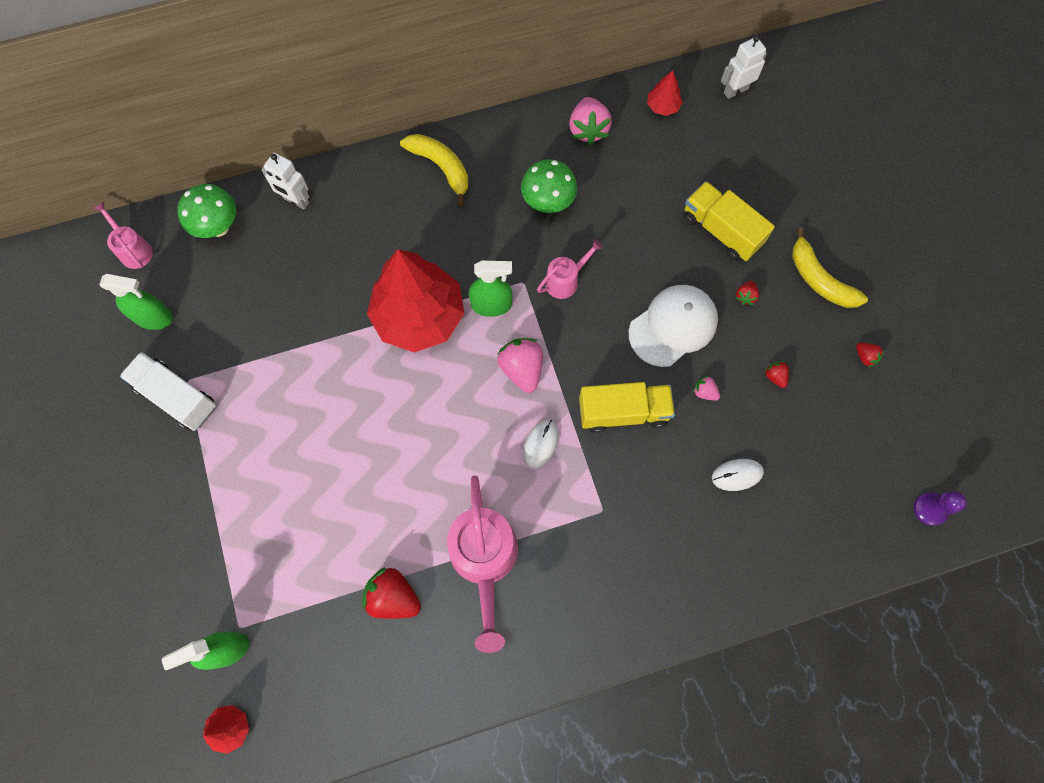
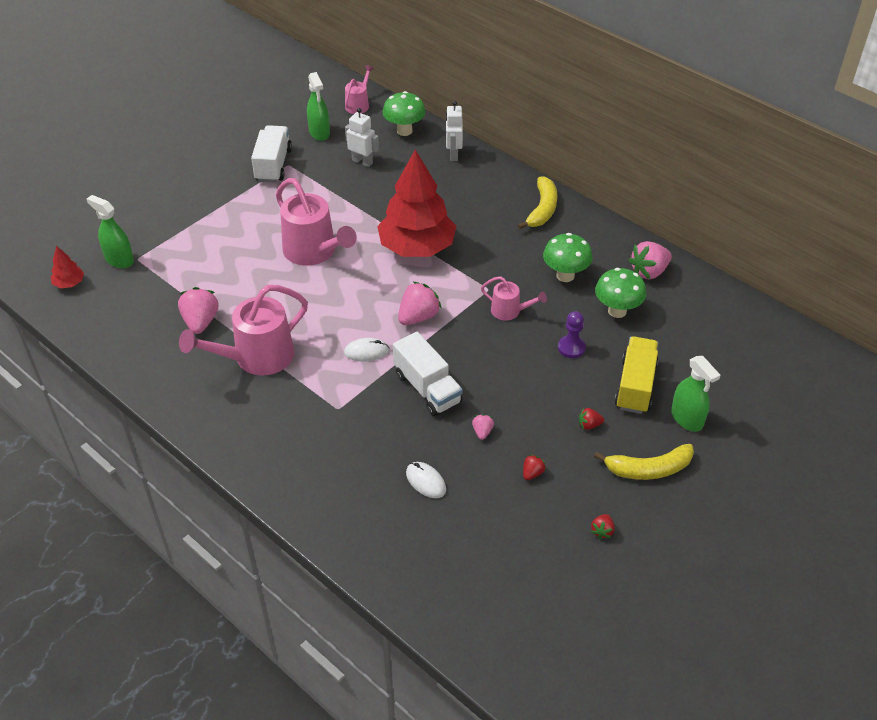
camera: 60 degrees right, 25 degrees down
(358, 423) = (314, 252): none -> pink watering can
(393, 597) = (201, 322): red strawberry -> pink strawberry
(491, 305) = (456, 280): green spray bottle -> green spray bottle (687, 419)
(621, 188) = (617, 311): none -> green mushroom
(623, 412) = (427, 388): yellow truck -> white truck
(663, 106) = (713, 306): red tree -> none
(673, 326) = (524, 389): white cap -> none
(735, 90) = (775, 344): white robot -> white robot (362, 161)
(819, 279) = (648, 469): yellow banana -> yellow banana turned 120 degrees counterclockwise
(930, 509) = (492, 636): purple pawn -> purple pawn (571, 348)

